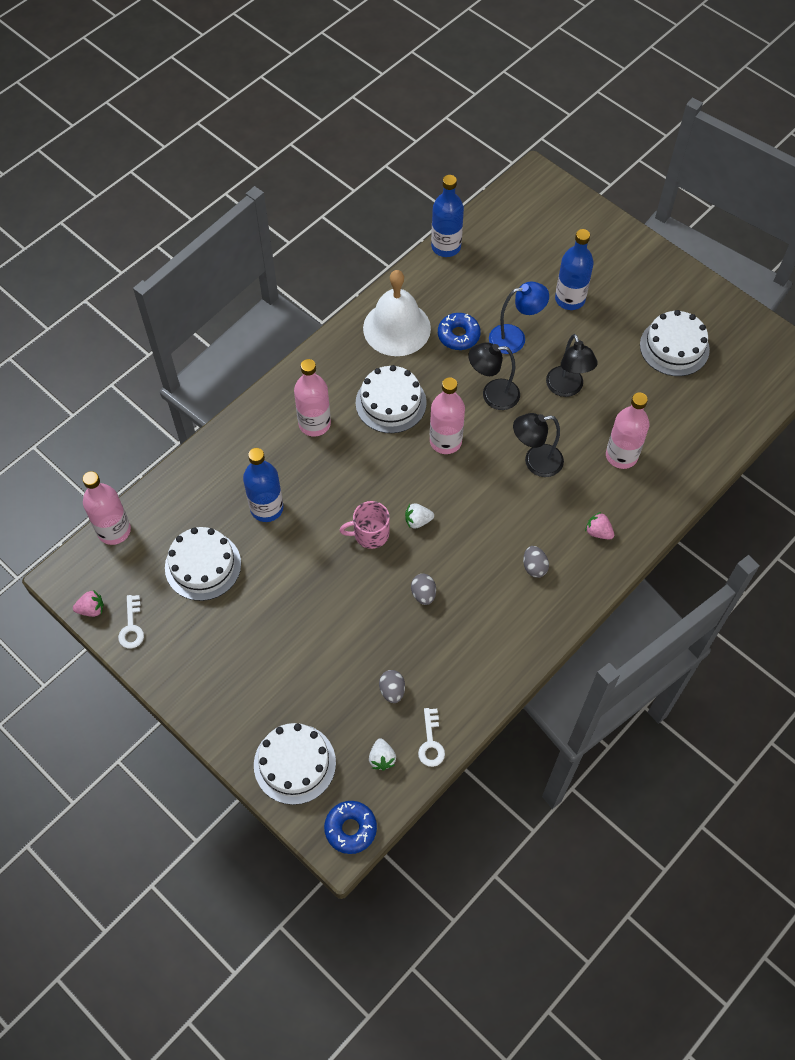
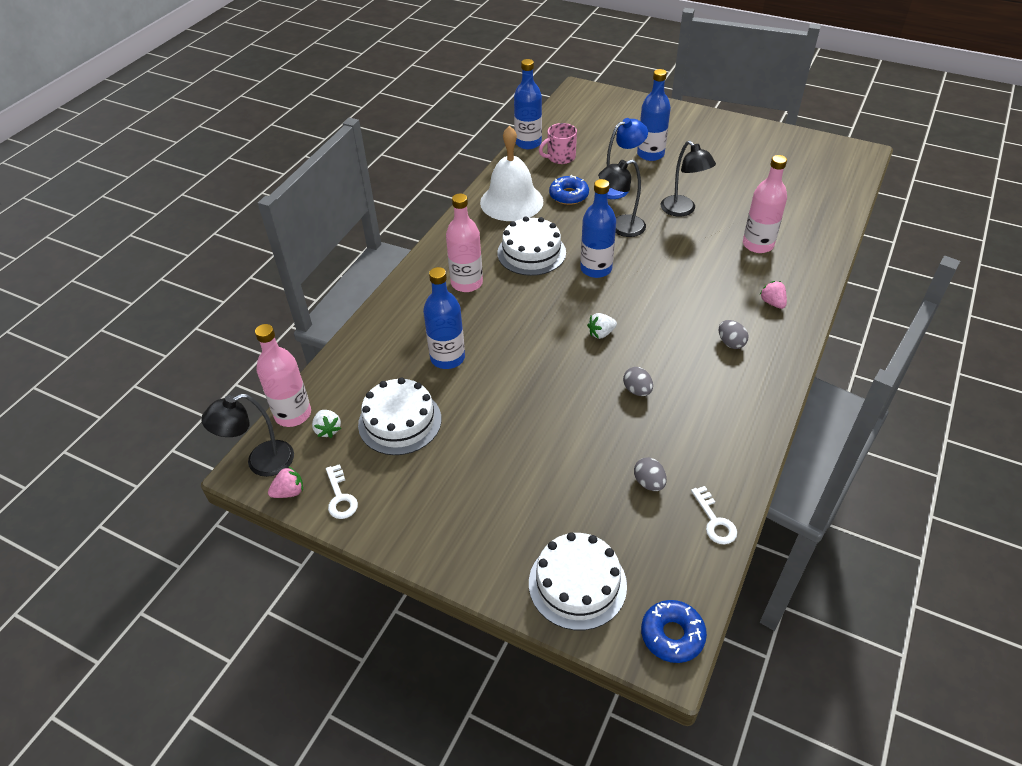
camera: 15 degrees left, 15 degrees down
(370, 534) = (560, 354): pink mug -> pink mug (560, 157)
(382, 758) = (670, 551): white strawberry -> white strawberry (328, 430)
(445, 441) = (596, 269): pink bottle -> blue bottle
(535, 462) = (685, 266): black lamp -> black lamp (261, 462)
(598, 532) = (772, 303): pink strawberry -> pink strawberry turned 45 degrees clockwise
(674, 347) = (755, 166): white cake -> none

